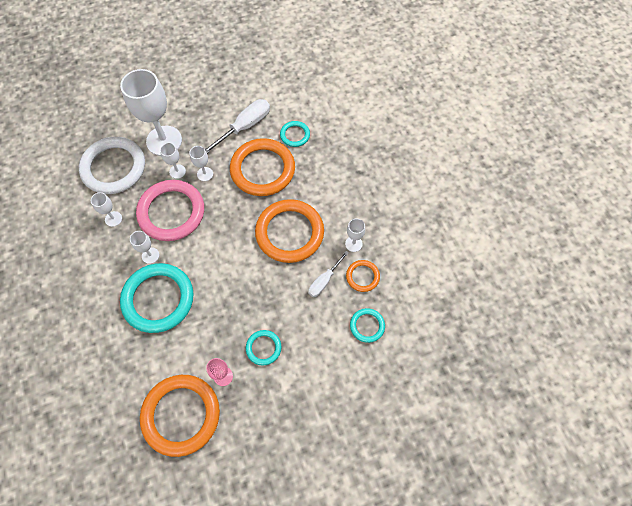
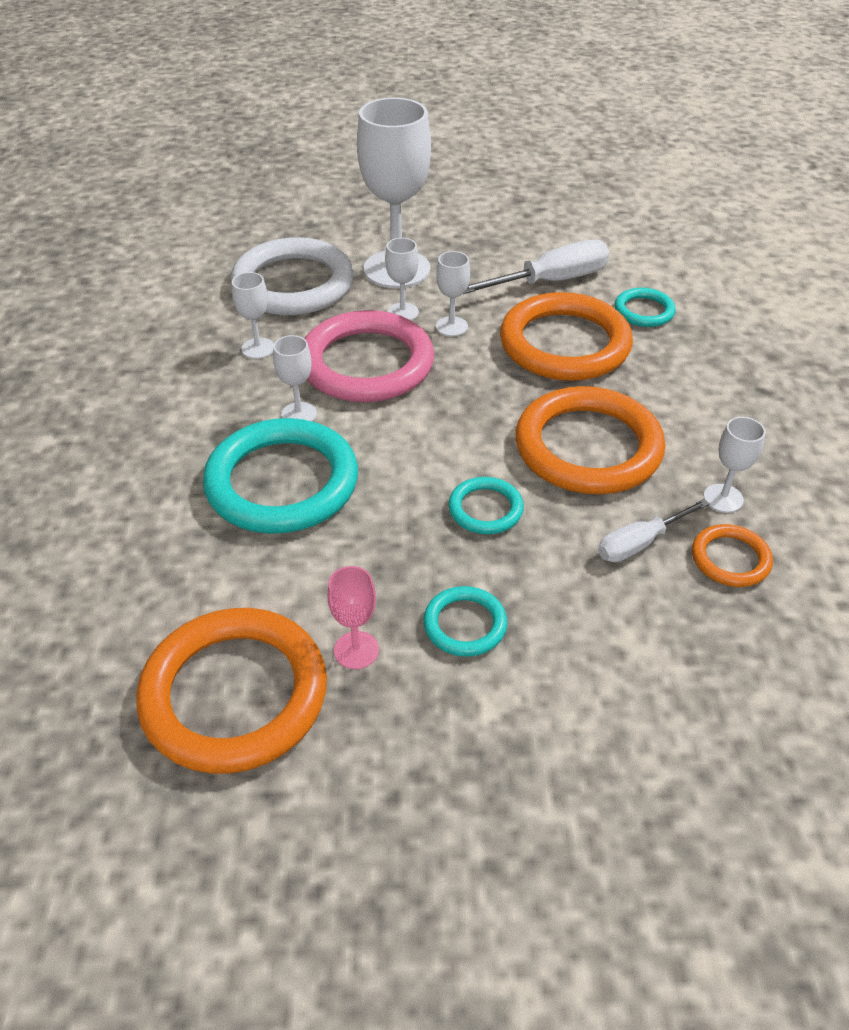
camera: 20 degrees right, 20 degrees down
(367, 326) = (719, 652): turquoise ring -> turquoise ring (485, 509)

